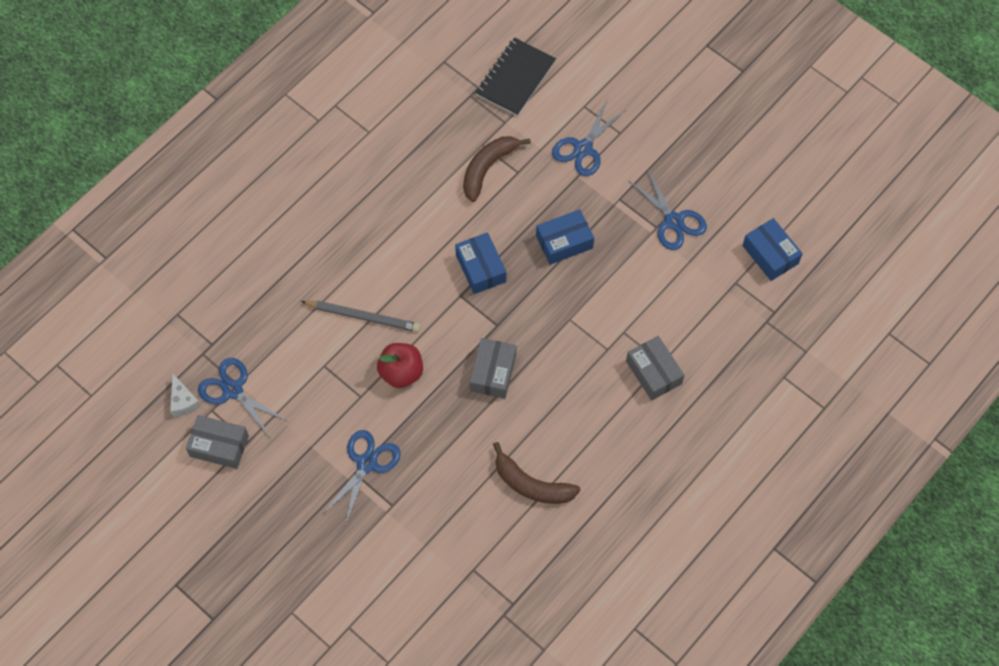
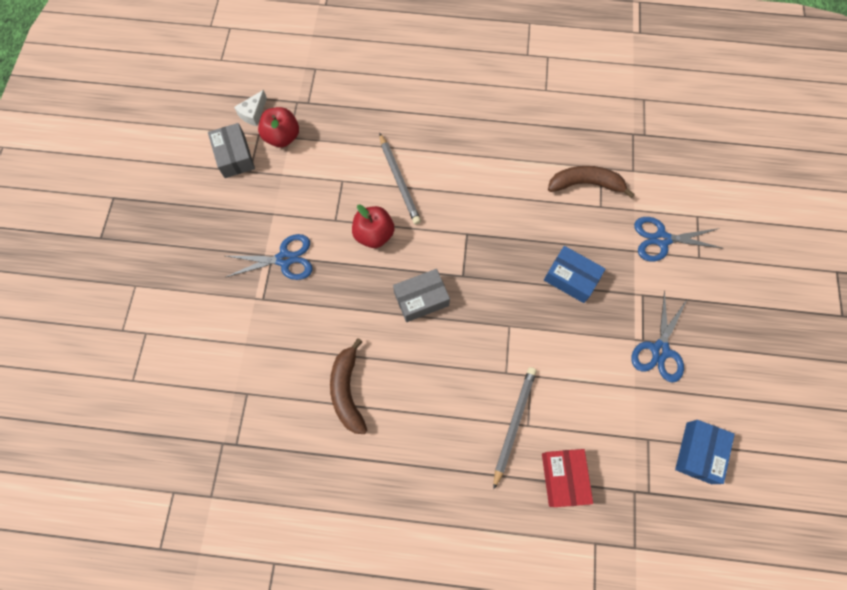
camera: 55 degrees right, 5 degrees up
(233, 390) = (282, 137): blue scissors -> red apple
(480, 268) = (500, 233): blue box -> none
(515, 78) = (675, 154): black notebook -> none
(653, 372) = (514, 424): grey box -> grey pencil
(721, 365) = (563, 478): none -> red box

